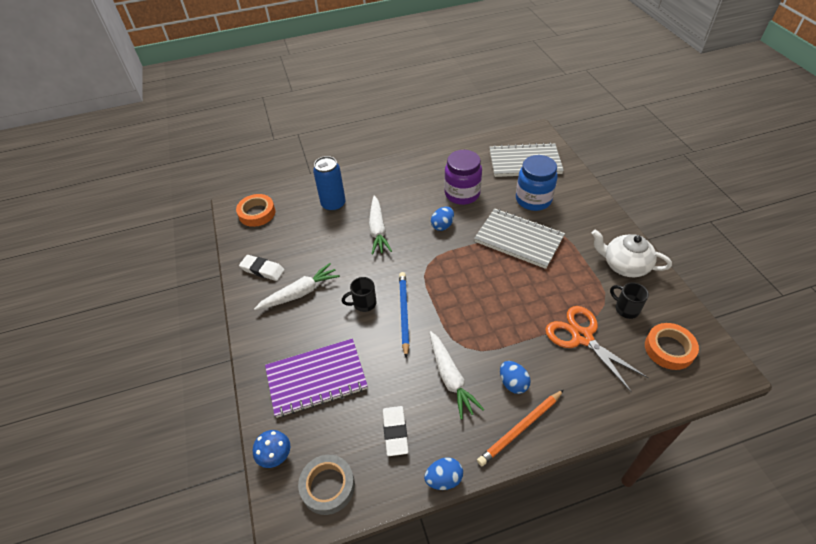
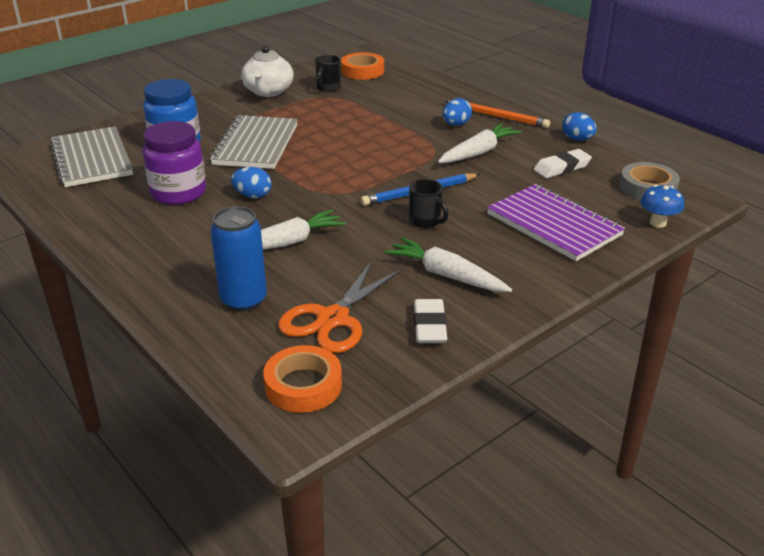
camera: 115 degrees left, 15 degrees down
(582, 337) = (377, 102): orange scissors -> orange scissors (333, 318)

